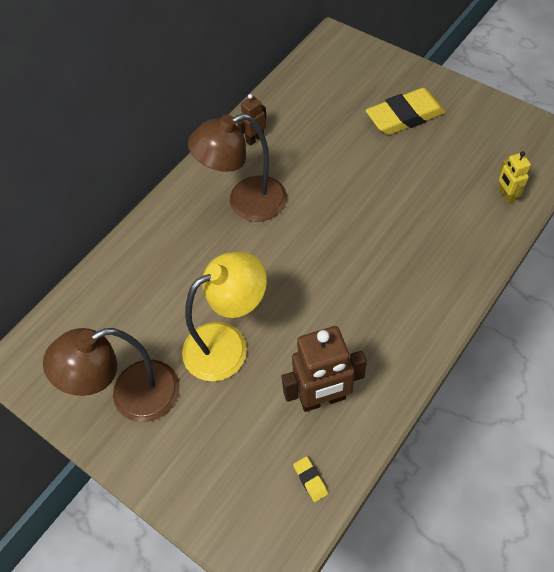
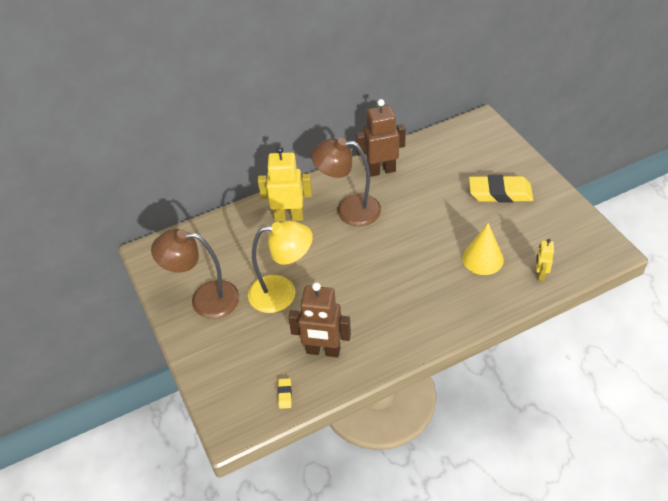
camera: 25 degrees right, 10 degrees down
(177, 240) = (289, 216): none -> yellow robot
(255, 139) = (381, 170): brown robot -> brown robot, size x1.92
(434, 202) = (482, 259): none -> yellow cone

